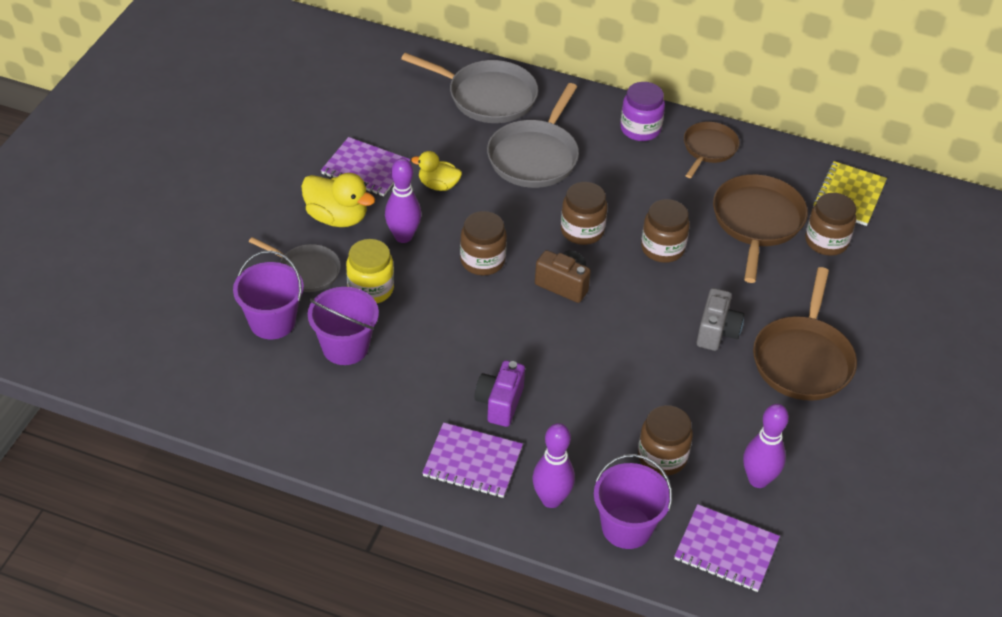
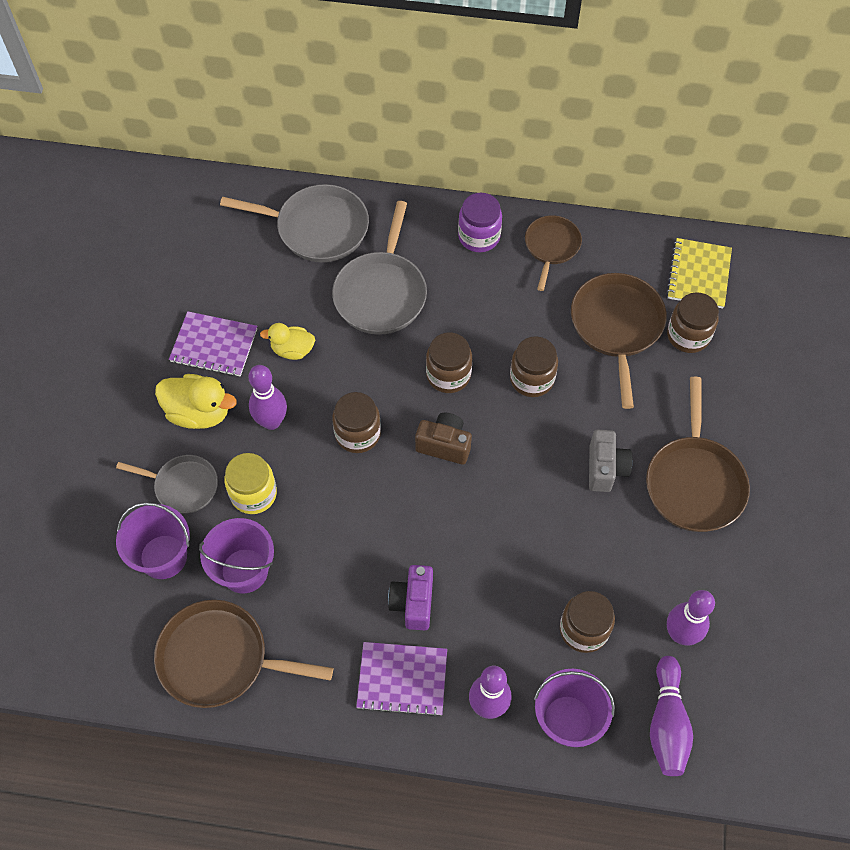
camera: 10 degrees left, 15 degrees up
(302, 411) = (219, 658): none -> brown pan
(726, 550) = (667, 723): purple notebook -> purple bowling pin

